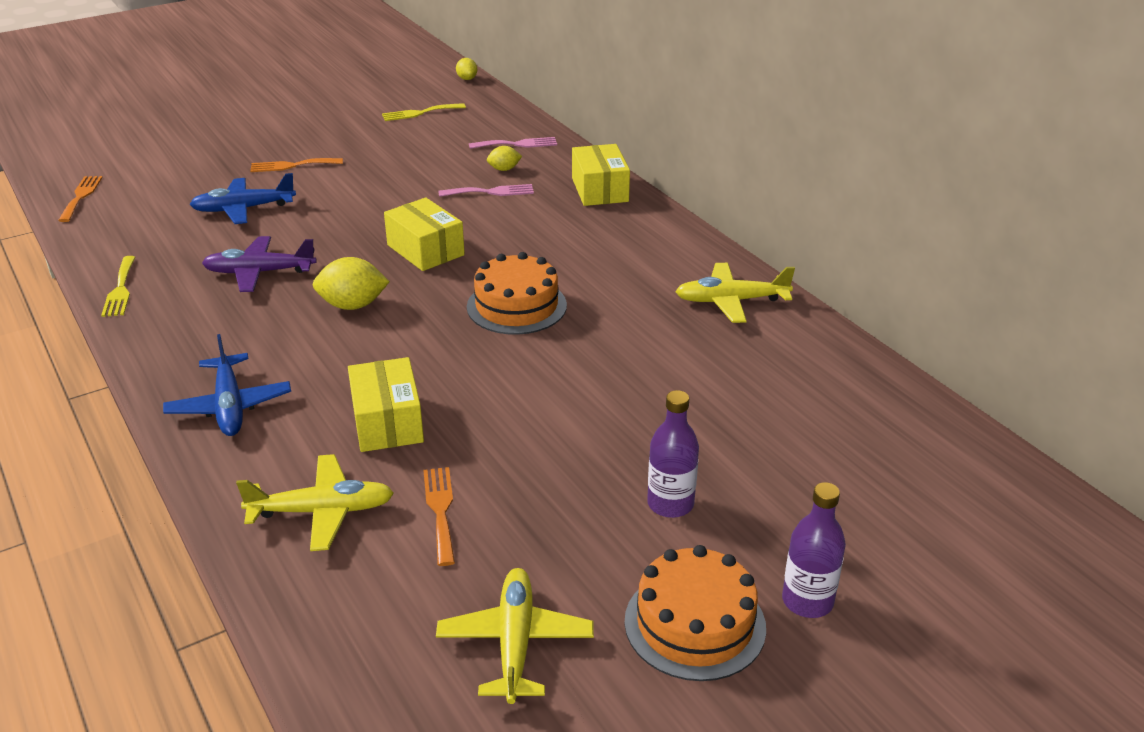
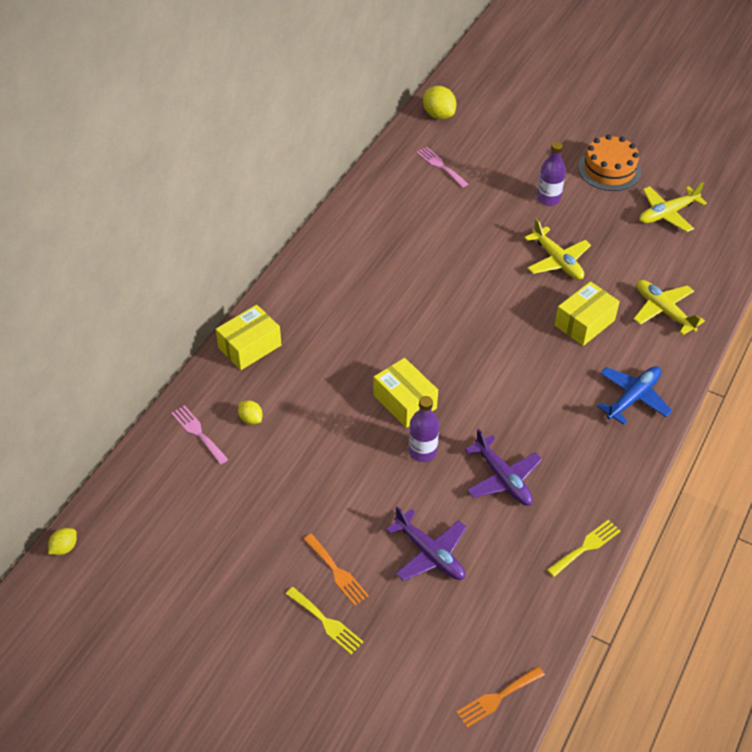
camera: 120 degrees left, 15 degrees up
(243, 209) = (430, 554): blue plane -> purple plane
(353, 305) = (498, 402): yellow lemon -> yellow lemon (438, 115)
(419, 113) = (171, 540): yellow fork -> yellow fork (326, 622)
(425, 250) = (405, 402): yellow box -> yellow box turned 60 degrees counterclockwise
(440, 510) = (623, 270): orange fork -> none
(491, 192) = (294, 408): pink fork -> pink fork (440, 166)
(516, 306) = (435, 322): orange cake -> none
(731, 301) = (356, 232): yellow plane -> yellow plane (557, 261)
(807, 601) = (568, 144): purple bottle -> purple bottle (422, 451)

